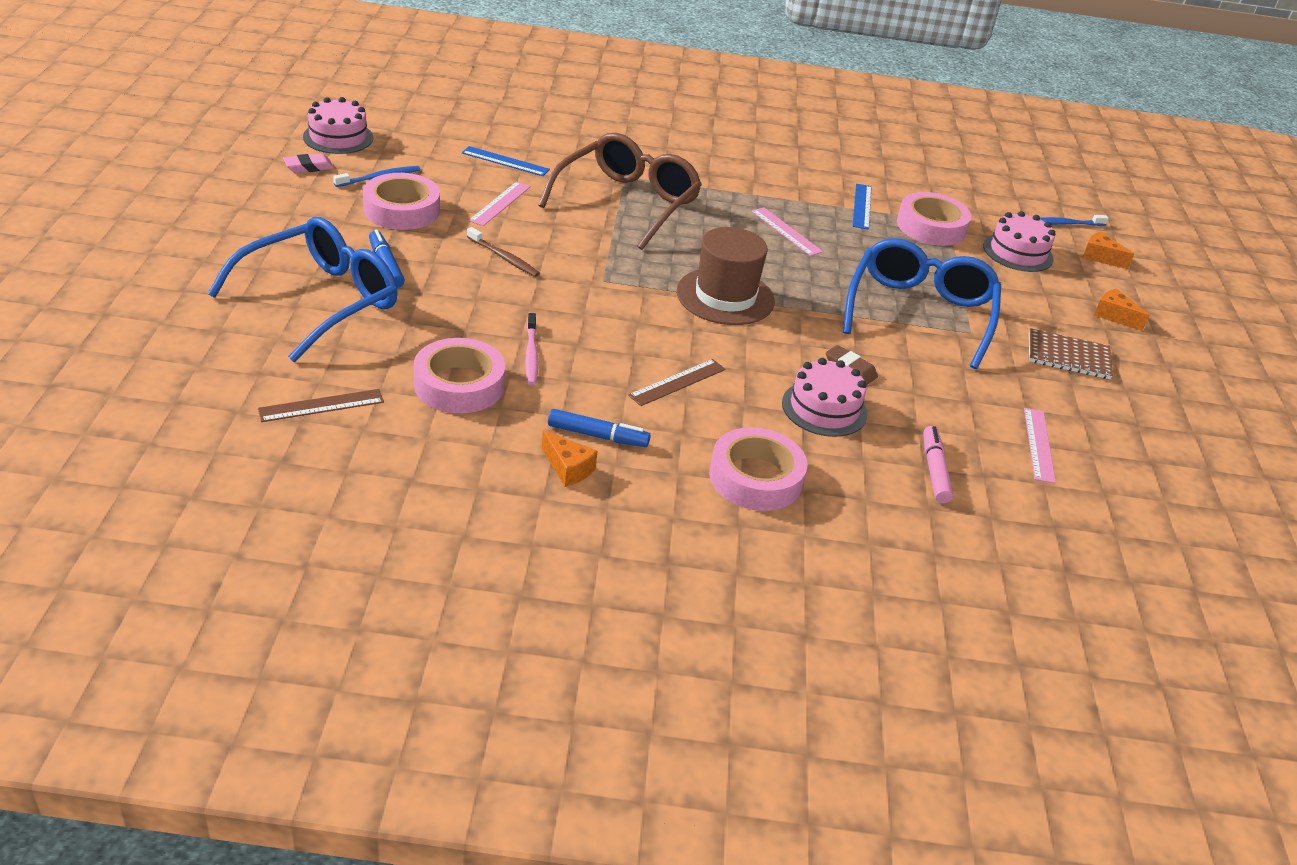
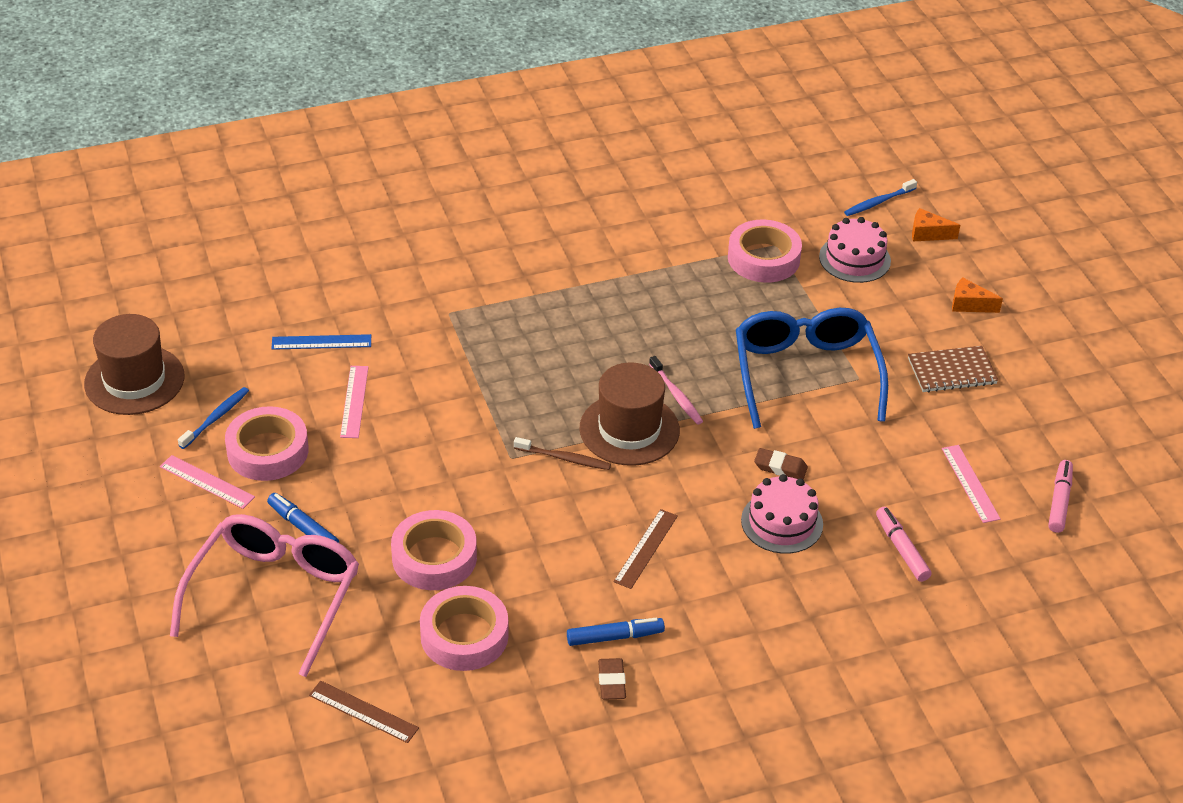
camera: 20 degrees left, 5 degrees up
(308, 167) = (136, 434): pink eraser -> none
(321, 300) = (275, 595): blue glasses -> pink glasses
(321, 405) = (363, 711): brown ruler -> brown ruler turned 75 degrees clockwise
(338, 137) = (134, 380): pink cake -> brown hat
(504, 258) = (404, 470): brown toothbrush -> brown toothbrush (564, 458)
(531, 355) = (504, 574): pink toothbrush -> pink toothbrush (676, 395)
(568, 468) = (612, 682): orange cheese -> brown eraser
(627, 202) = (472, 347): brown glasses -> none
(755, 478) = (766, 622): pink tape -> pink tape (434, 557)
(786, 231) = (638, 322): pink ruler -> pink ruler (207, 482)
(862, 206) = (688, 257): blue ruler -> none
(1129, 491) = (1059, 501): none -> pink marker

